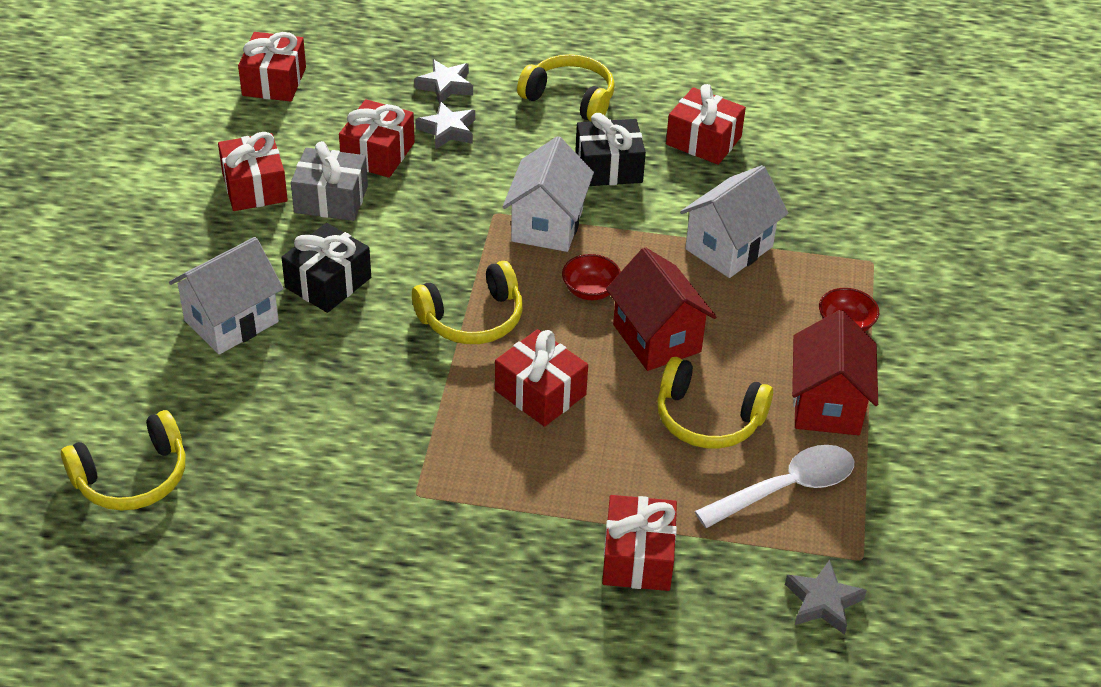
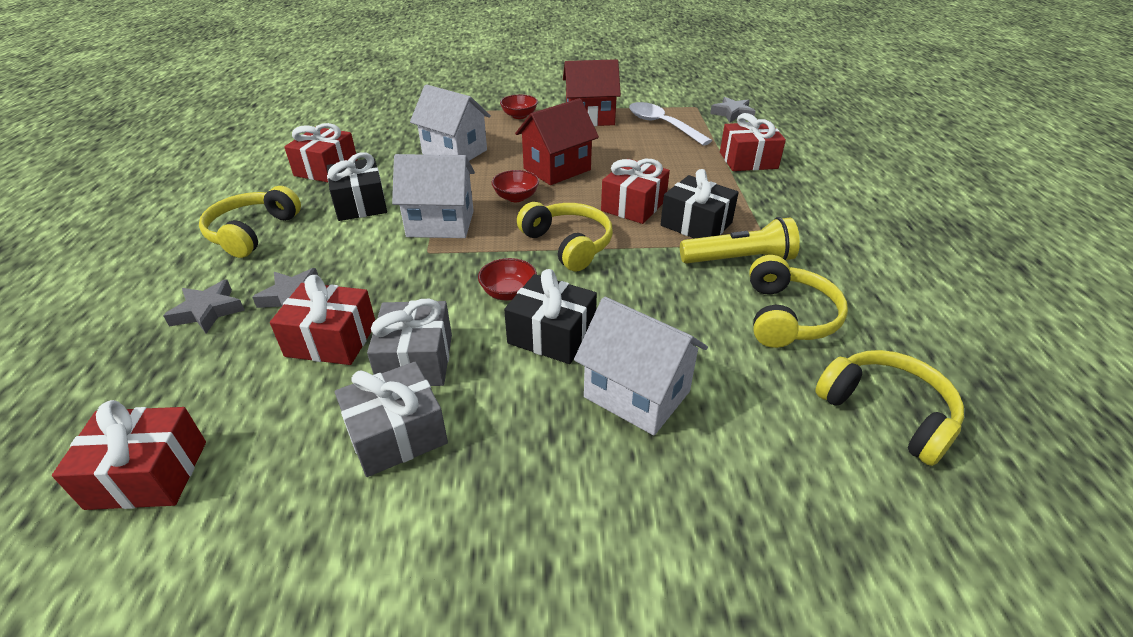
camera: 100 degrees left, 5 degrees down
(254, 187) = (396, 434): red gift -> grey gift
(391, 456) = (739, 260): none -> yellow flashlight
(402, 262) = (508, 293): none -> red bowl
(478, 440) = (696, 224): none -> black gift
(708, 418) = (622, 148): yellow headphones -> yellow headphones (787, 316)

